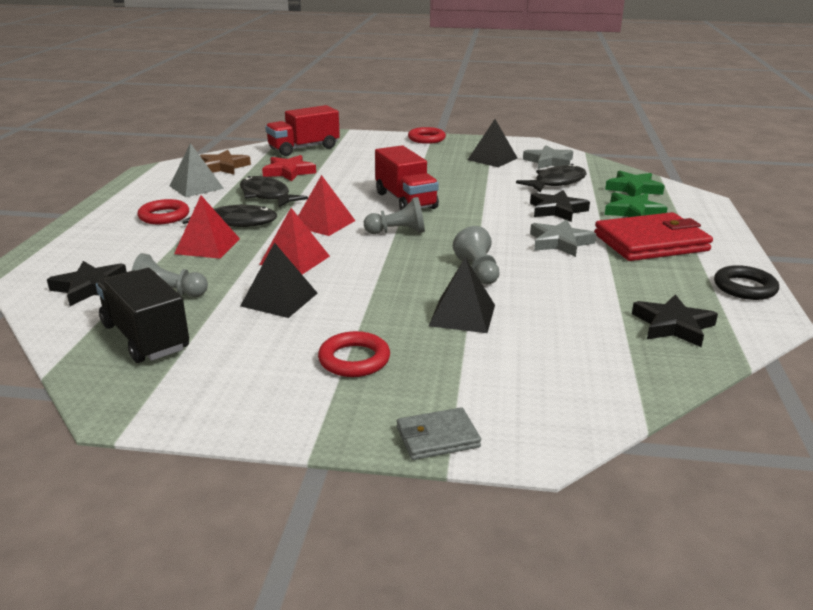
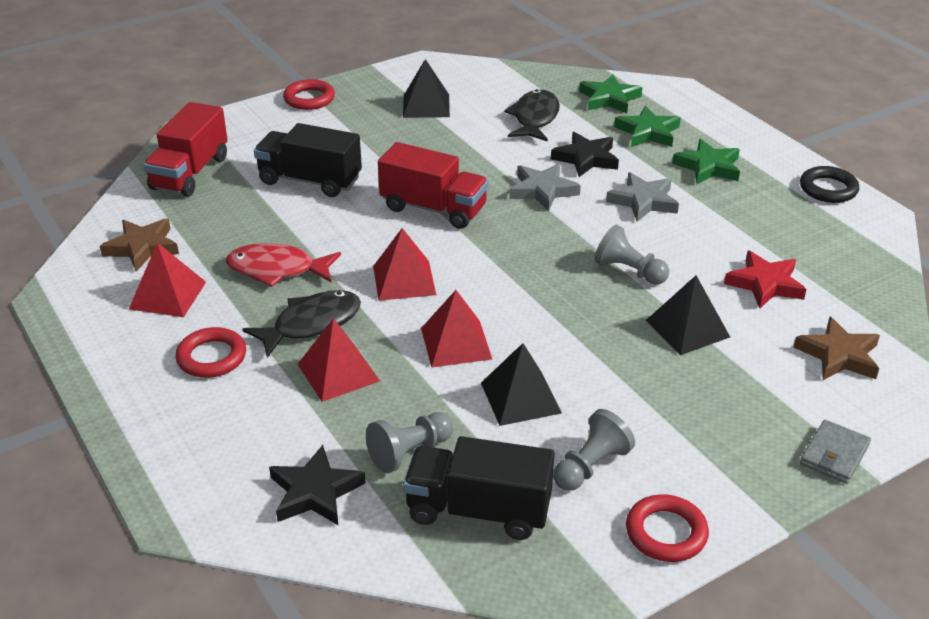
camera: 40 degrees left, 10 degrees up
(196, 187) = (167, 295): grey pyramid -> red pyramid
(267, 196) = (277, 269): black fish -> red fish
(289, 172) = (239, 221): red star -> red star (765, 284)
(354, 359) = (680, 423): red ring -> red ring (666, 533)
(358, 169) = (310, 181): none -> black truck
(398, 232) = (492, 257): grey pawn -> grey pawn (590, 466)
(549, 162) = (486, 88): grey star -> grey star (542, 190)
(562, 382) = (838, 355): none -> brown star
(650, 242) = (708, 167): red wallet -> green star
(673, 326) = (833, 256): black star -> none

